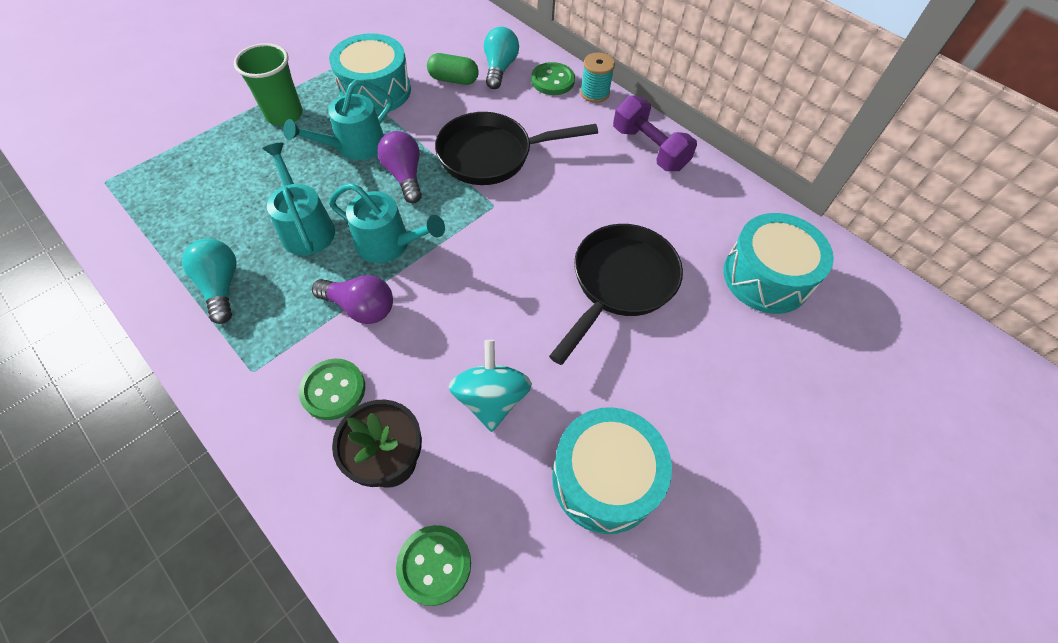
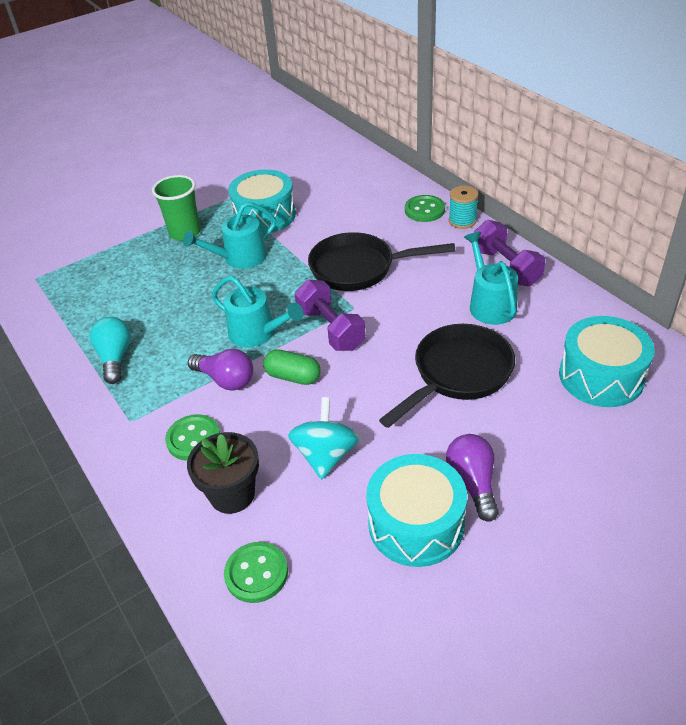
camera: 15 degrees right, 15 degrees down
(306, 228) = (190, 318): turquoise watering can -> turquoise watering can (490, 304)
(405, 175) = (279, 282): purple light bulb -> purple light bulb (473, 483)
(453, 80) = (334, 208): green capsule -> green capsule (293, 377)
(472, 234) = (331, 329): none -> purple dumbbell
(499, 68) = (377, 200): turquoise light bulb -> none

